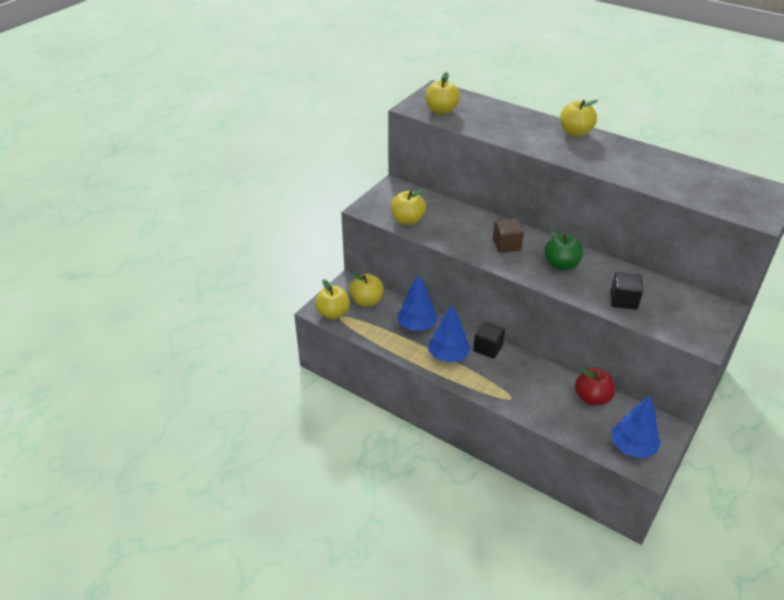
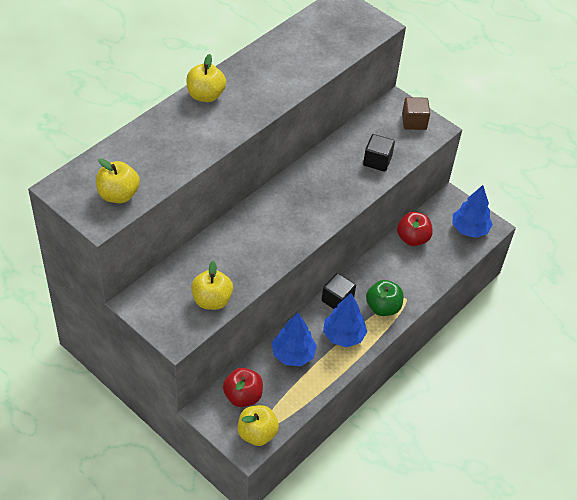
camera: 85 degrees left, 10 degrees up
(367, 301) = (243, 396): yellow apple -> red apple
(506, 245) = (277, 223): brown cube -> brown cube (414, 122)
(561, 265) = (318, 189): green apple -> green apple (383, 307)

